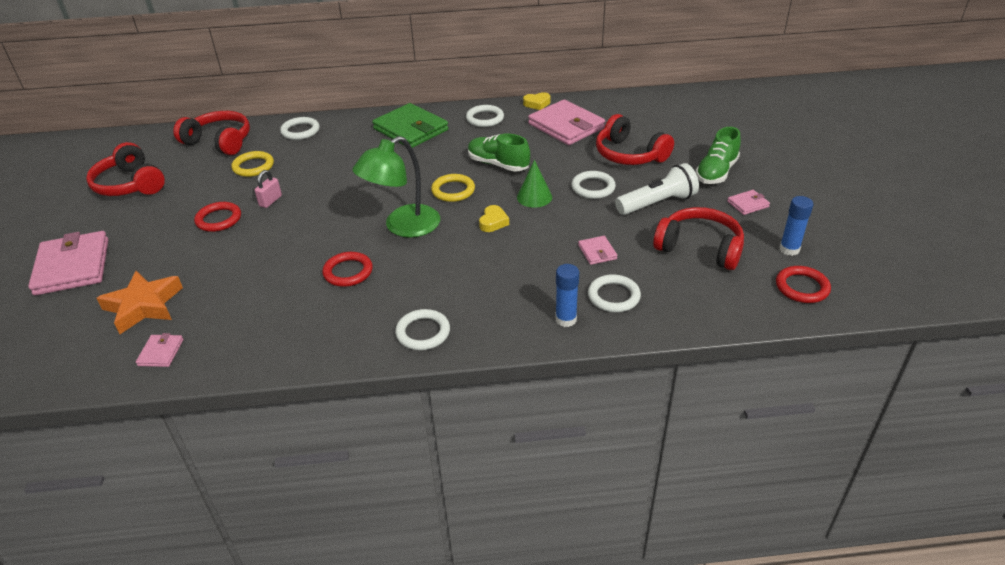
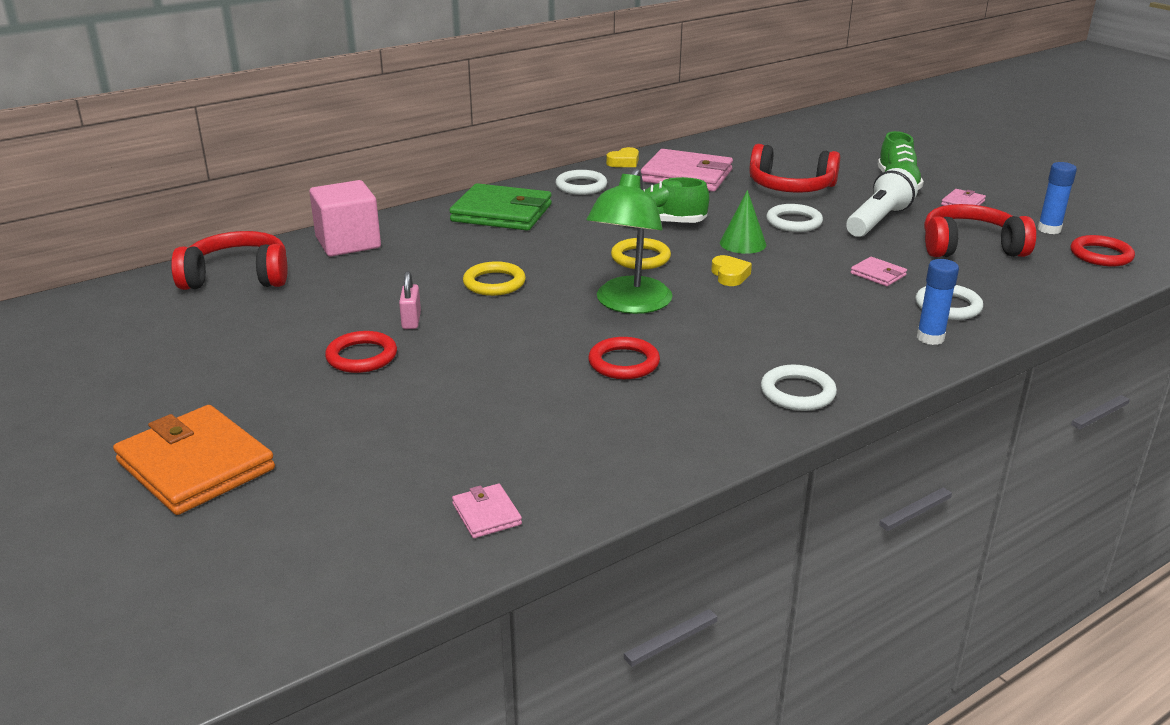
camera: 30 degrees left, 10 degrees down
(72, 267) = (195, 465): pink wallet -> orange wallet
(130, 184) = (155, 353): red headphones -> none
(144, 306) = (384, 475): orange star -> none
(253, 166) = (331, 292): yellow ring -> yellow ring (494, 283)
(300, 131) = (348, 243): white ring -> pink cube

